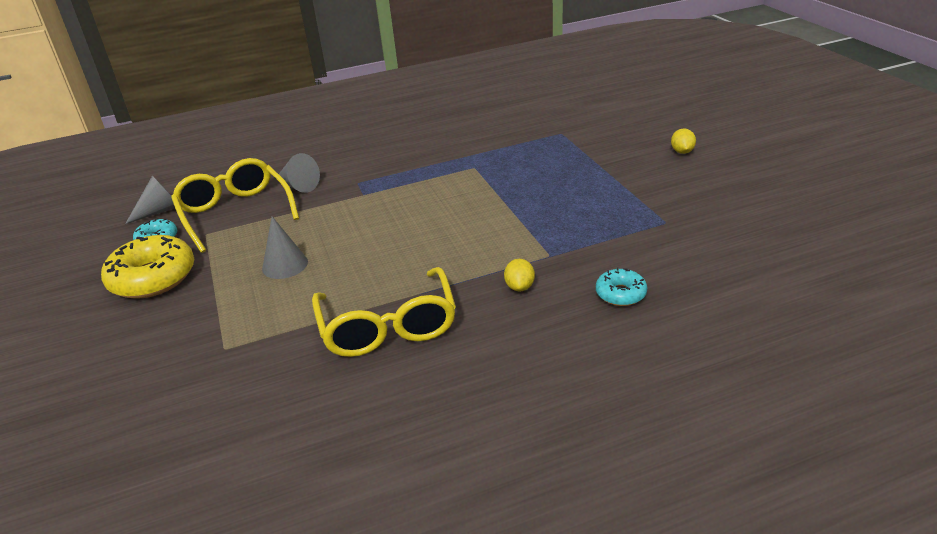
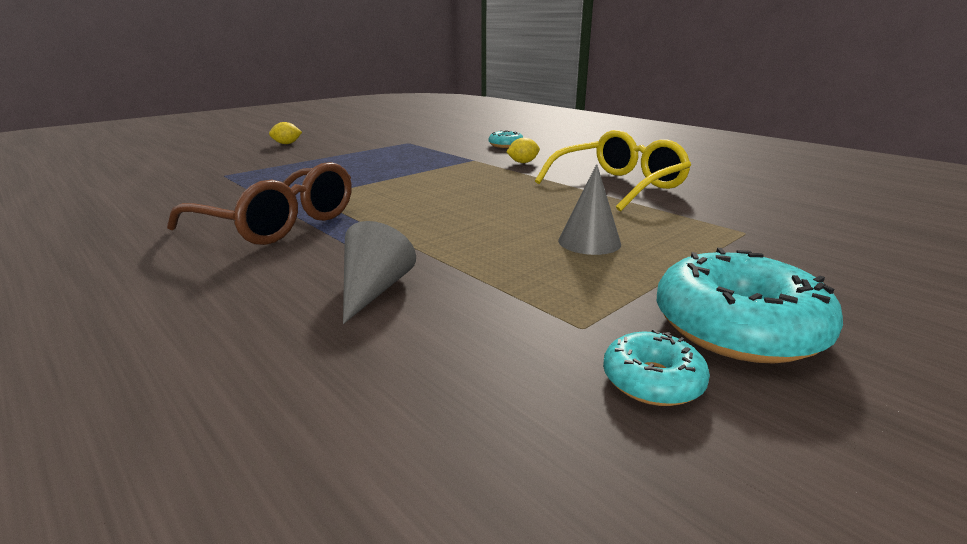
camera: 115 degrees left, 10 degrees down
(153, 278) = (738, 327): yellow donut -> turquoise donut
(160, 211) = (553, 444): grey cone -> none
(235, 212) = (494, 323): yellow glasses -> none
(420, 159) = (279, 224): none -> brown glasses

